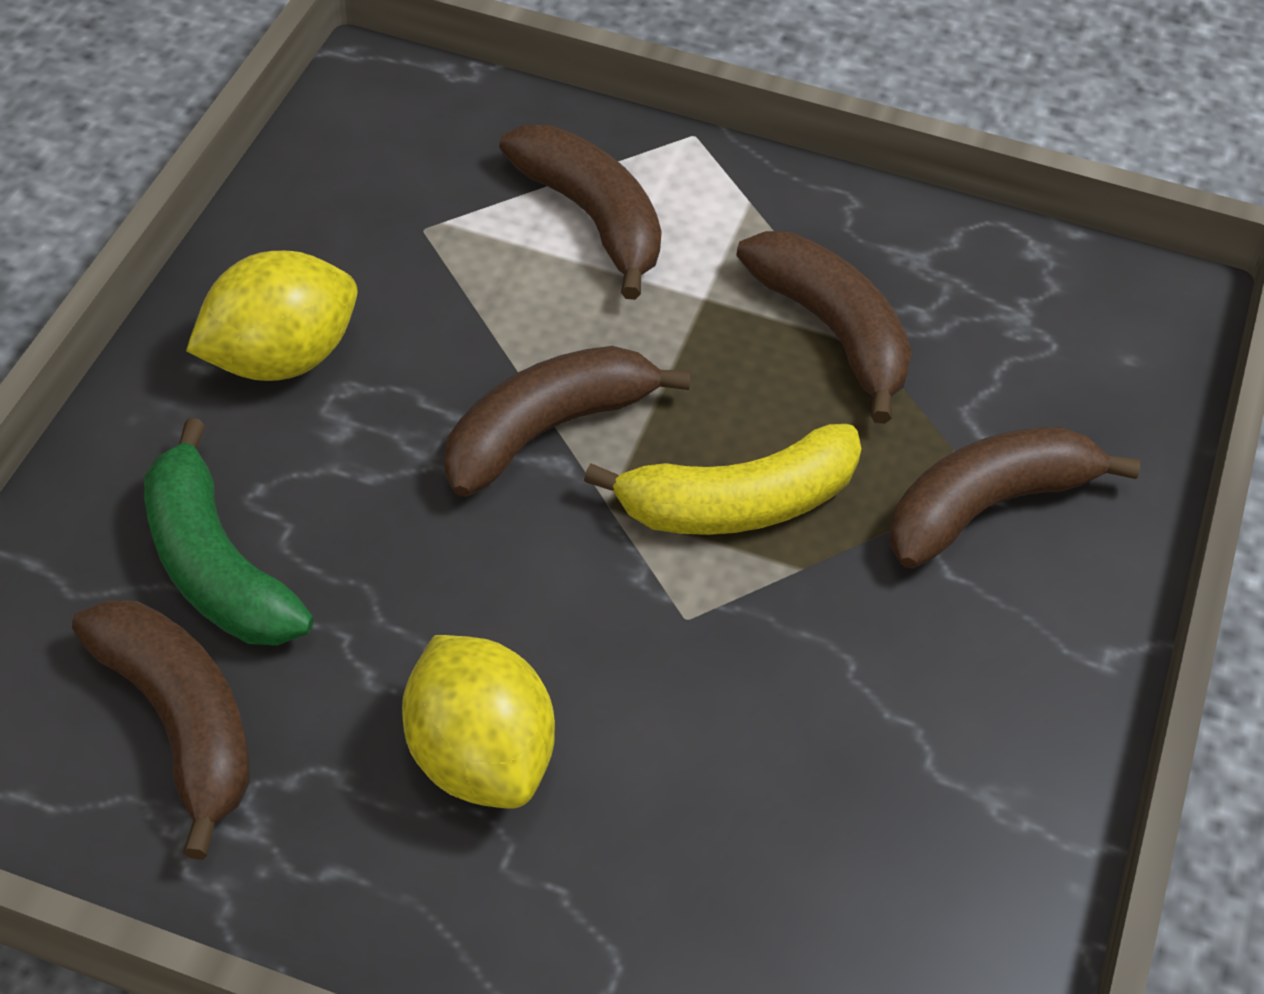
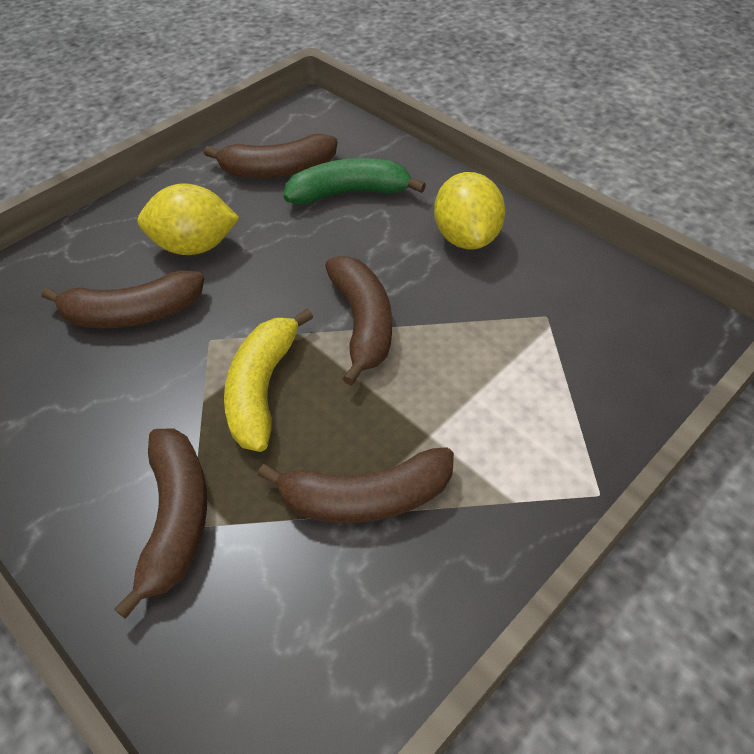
camera: 120 degrees right, 0 degrees up
(592, 218) = (527, 400): brown banana -> brown banana (132, 313)

